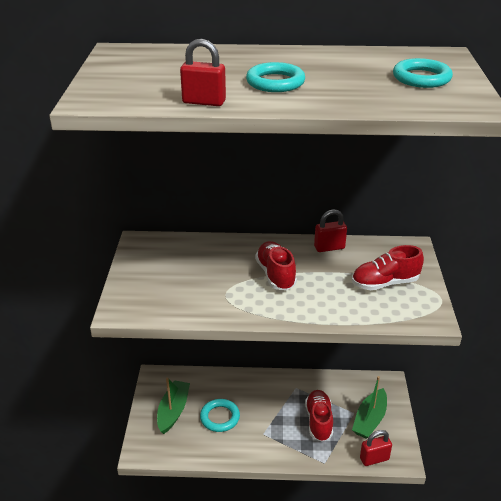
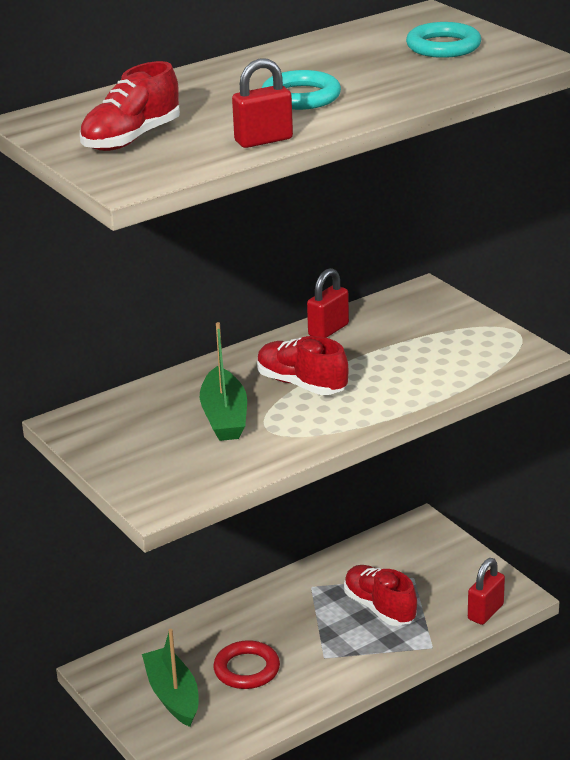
camera: 35 degrees left, 5 degrees down
(220, 417) = (246, 669): turquoise ring -> red ring
(369, 419) = (439, 575): green boat -> green boat (224, 417)
(384, 283) = (438, 340): red shoe -> red shoe (131, 139)

